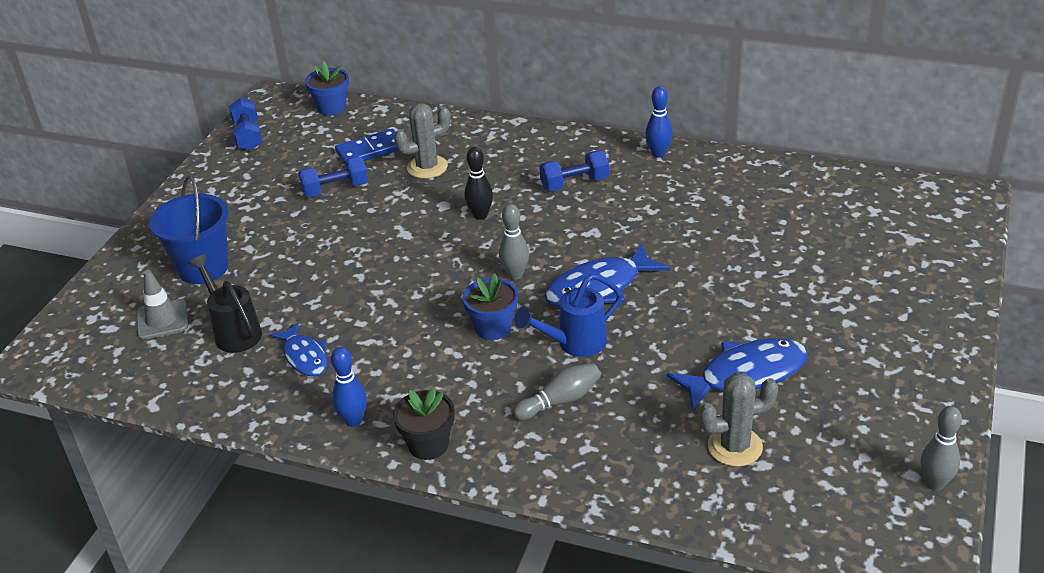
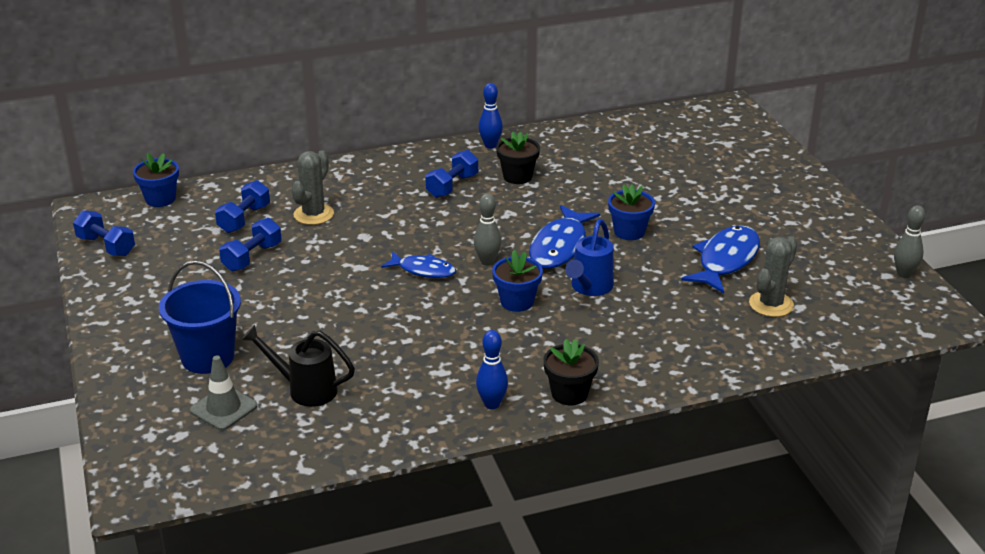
camera: 40 degrees left, 5 degrees down
(304, 357) = (392, 381): blue fish -> blue fish (423, 270)
(370, 150) = (244, 219): blue domino -> blue dumbbell
(480, 215) = (405, 232): black bowling pin -> none
(560, 401) = (626, 326): grey bowling pin -> none
(645, 196) = (517, 176): none -> black flower pot
(684, 299) = (629, 232): none -> blue flower pot

